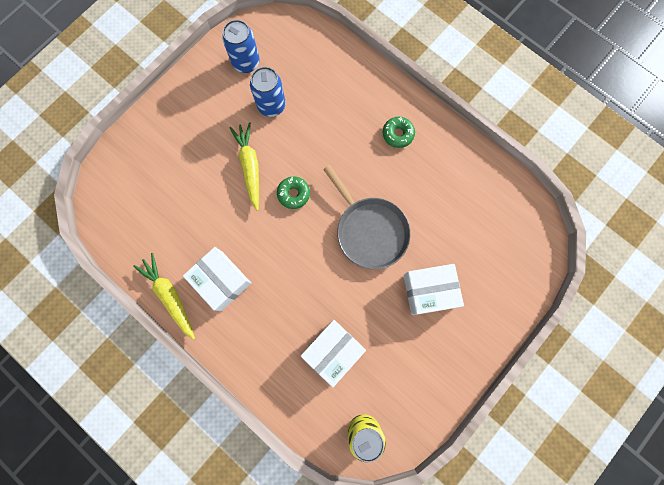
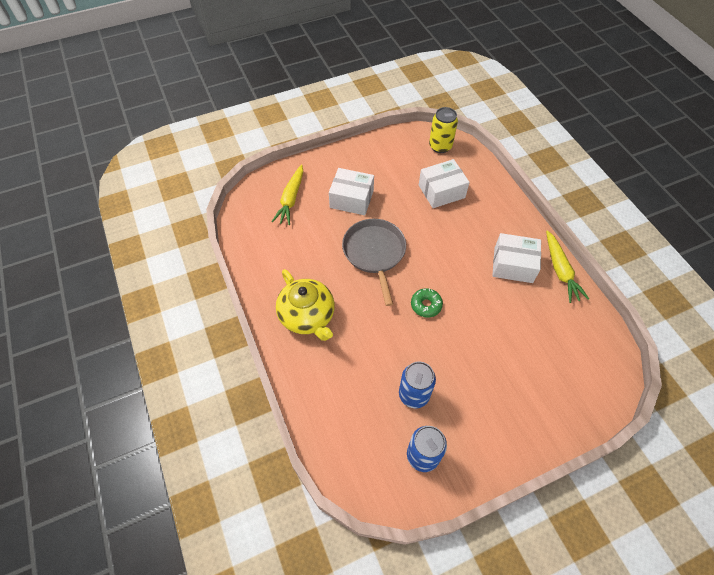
camera: 155 degrees left, 20 degrees down
(221, 281) = (513, 265): white box -> white box turned 60 degrees counterclockwise
(250, 166) = (457, 345): yellow carrot -> yellow carrot (291, 199)
(398, 134) = (307, 316): green donut -> yellow teapot

